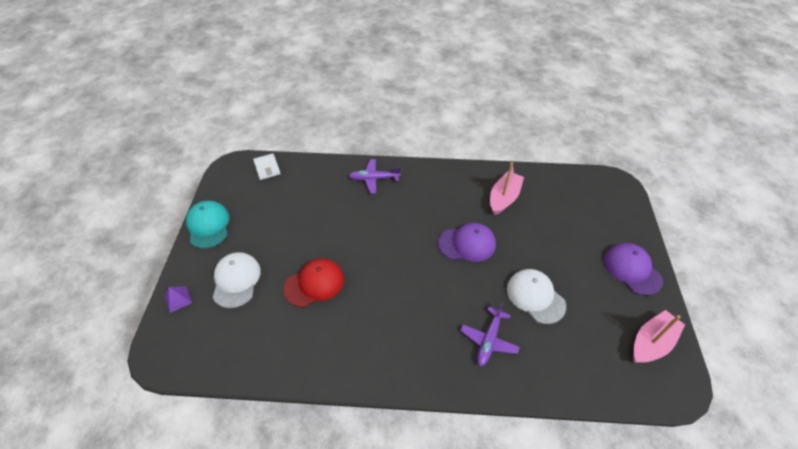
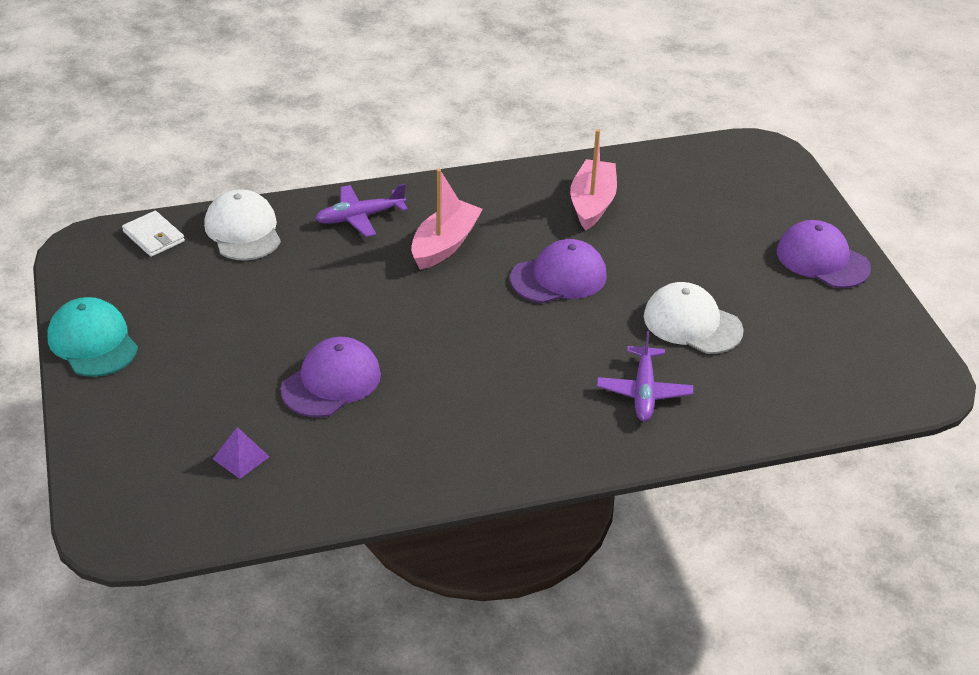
camera: 20 degrees left, 10 degrees down
(178, 299) = (100, 454): purple pyramid -> purple pyramid (241, 457)
(236, 280) = (191, 406): white cap -> white cap (243, 230)
(314, 284) = (331, 382): red cap -> purple cap
(651, 343) = (876, 342): pink boat -> pink boat (444, 244)

